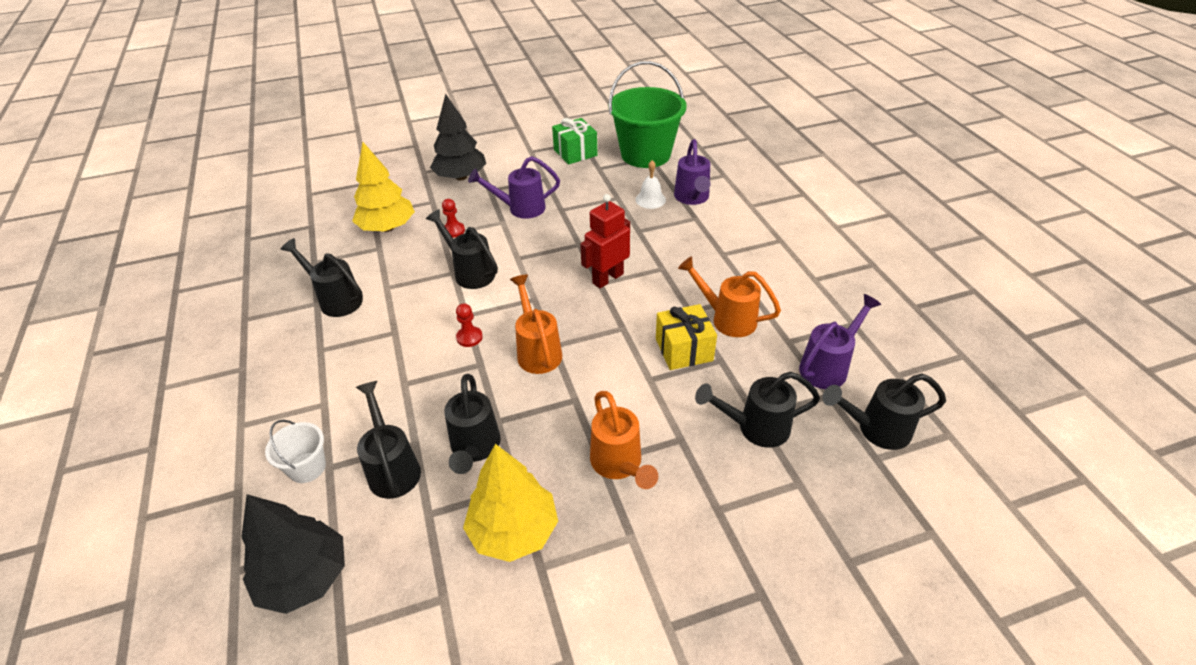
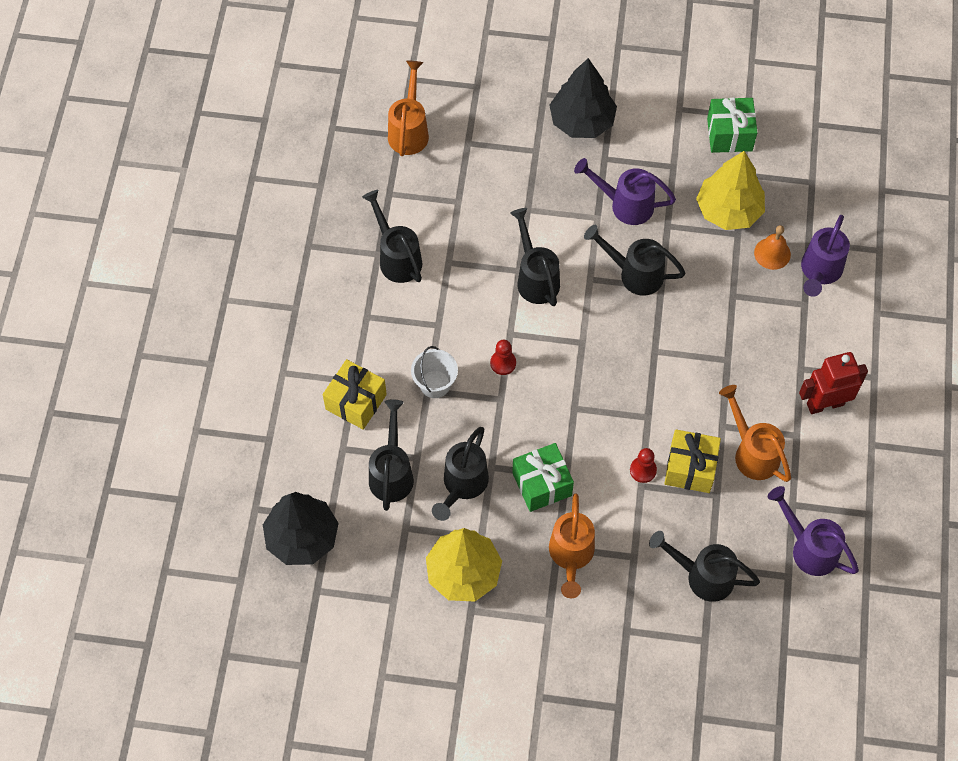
camera: 25 degrees right, 20 degrees up
(307, 467) = (326, 441): white bucket -> white bucket (435, 384)
(330, 420) = (356, 402): none -> yellow gift
(387, 228) = (476, 173): yellow tree -> yellow tree (728, 210)
(454, 231) = (541, 208): red pawn -> red pawn (643, 470)
(537, 351) = (557, 408): orange watering can -> orange watering can (409, 131)
(555, 415) = (542, 484): none -> green gift
(607, 278) = (666, 348): red robot -> red robot (825, 404)
(645, 154) = (809, 174): green bucket -> none
(650, 199) = (772, 253): white bell -> orange bell
(828, 367) = (809, 548): purple watering can -> purple watering can turned 120 degrees counterclockwise
(876, 429) = (804, 627): black watering can -> black watering can (634, 274)

